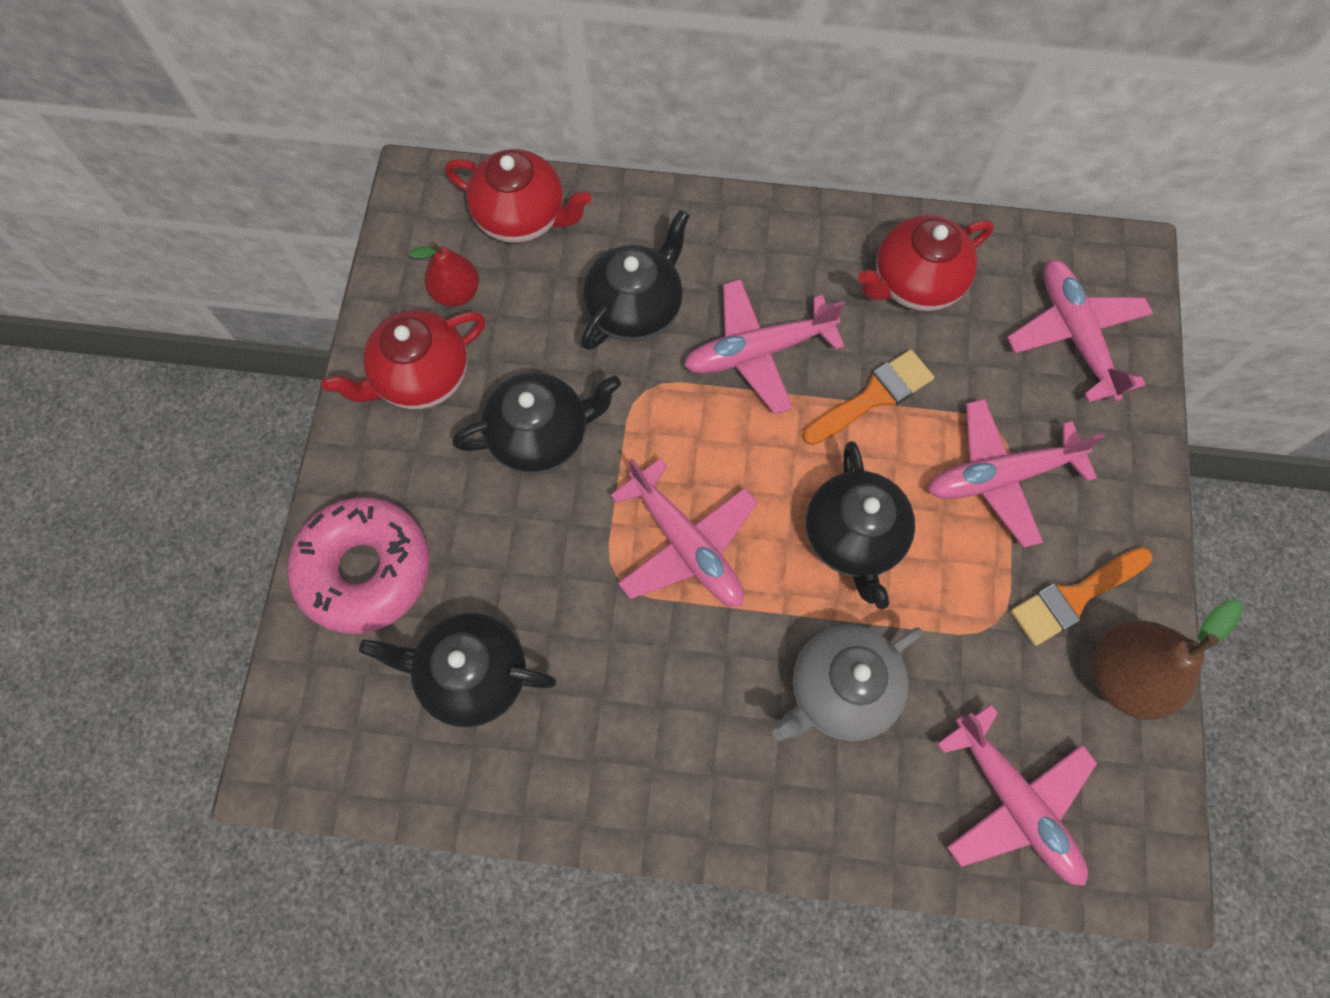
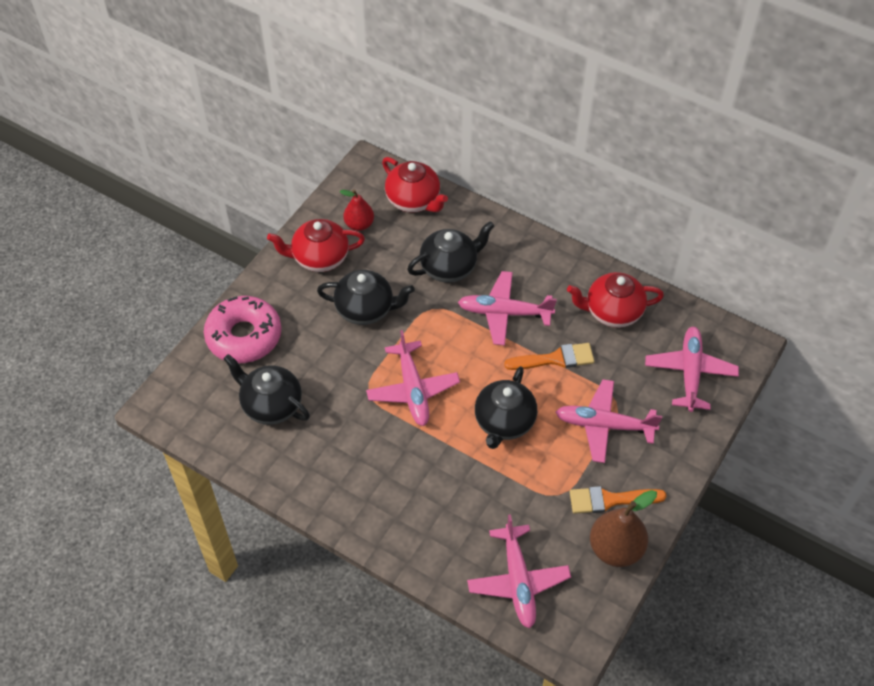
camera: 25 degrees right, 15 degrees down
(840, 689) = (455, 490): grey teapot -> none

